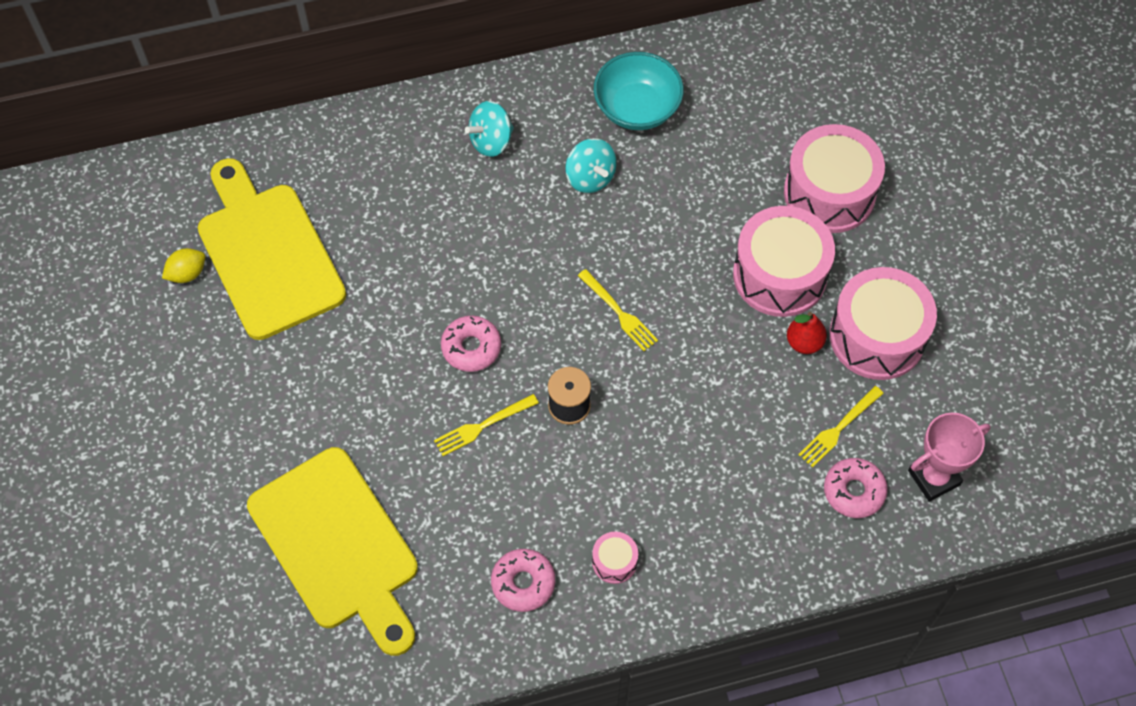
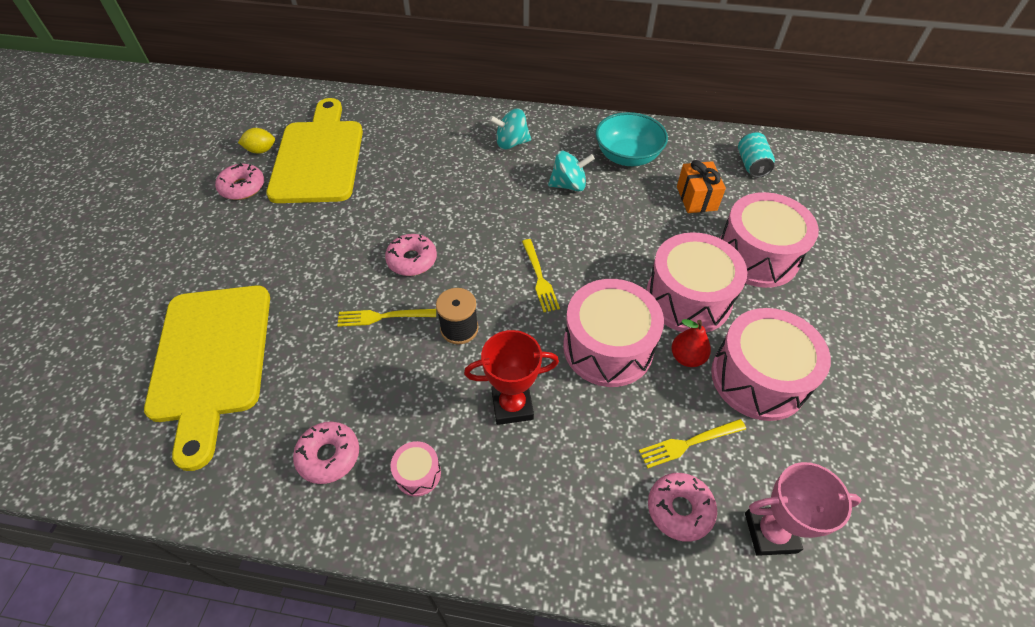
camera: 25 degrees right, 10 degrees down
(206, 334) = (242, 187): none -> pink donut
(590, 177) = (569, 185): turquoise spinning top -> turquoise spinning top turned 90 degrees counterclockwise
(664, 462) = (512, 406): none -> red trophy
(725, 363) = (608, 347): none -> pink drum
(739, 140) = (696, 198): none -> orange gift
(781, 66) = (751, 165): none -> turquoise can

